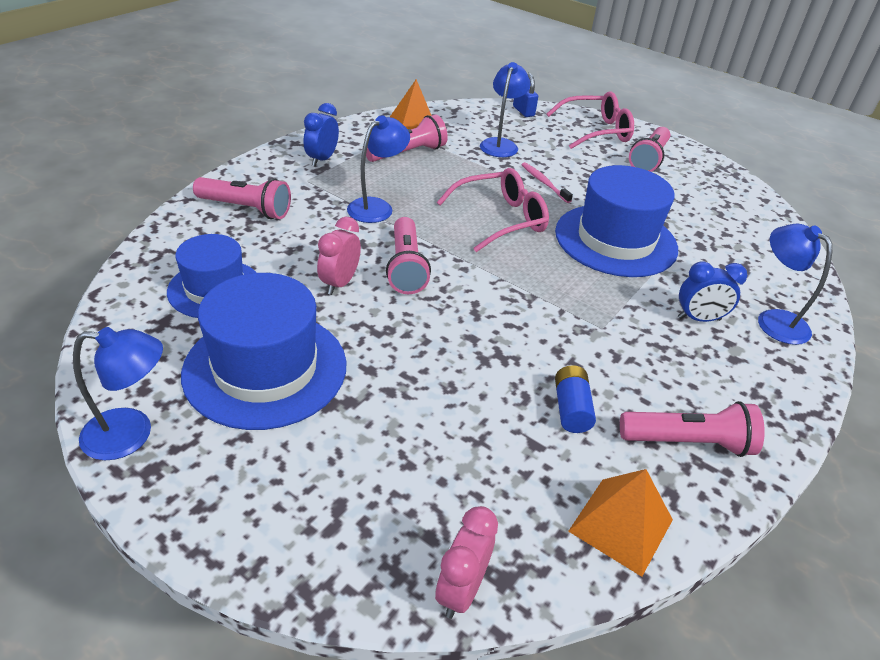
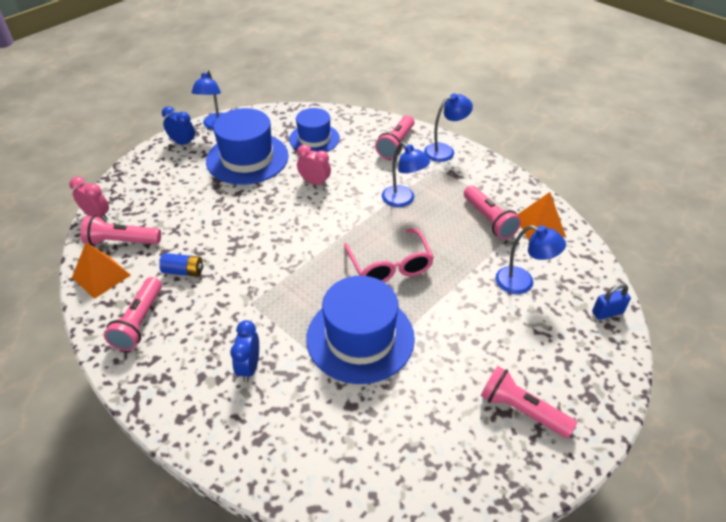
camera: 100 degrees right, 5 degrees up
(322, 159) = (467, 174): blue clock -> blue clock (183, 143)
(406, 267) = (329, 211): pink flashlight -> pink flashlight (122, 241)
(544, 183) = (453, 304): pink toothbrush -> none
(596, 131) = (580, 373): pink glasses -> none
(774, 320) = (237, 425): blue lamp -> blue lamp (445, 151)

